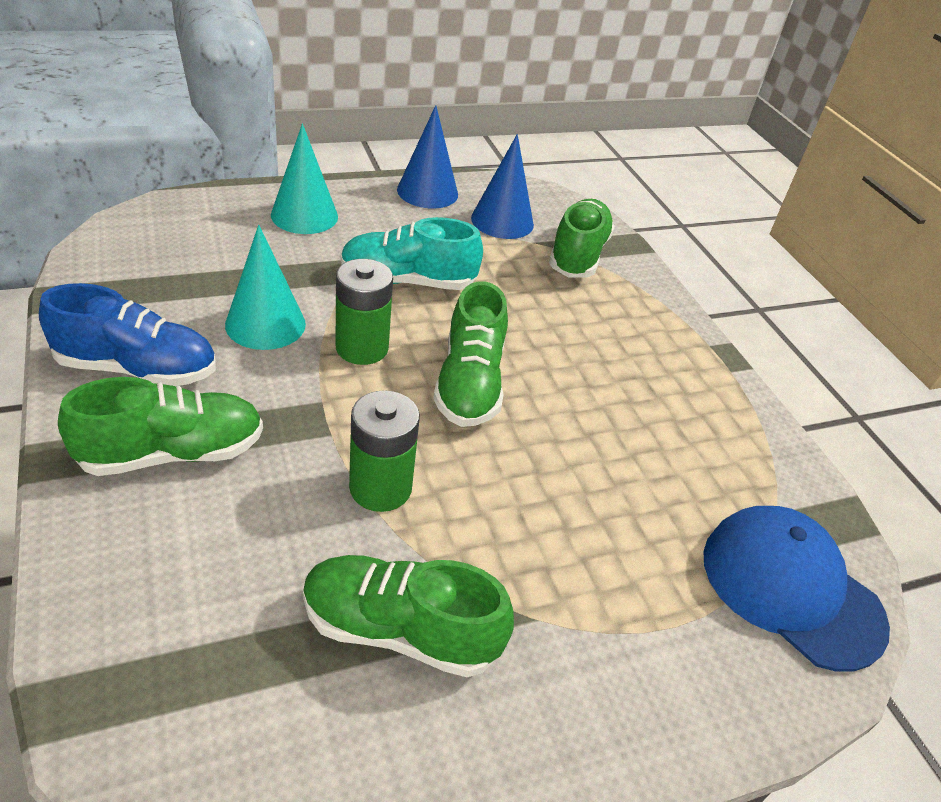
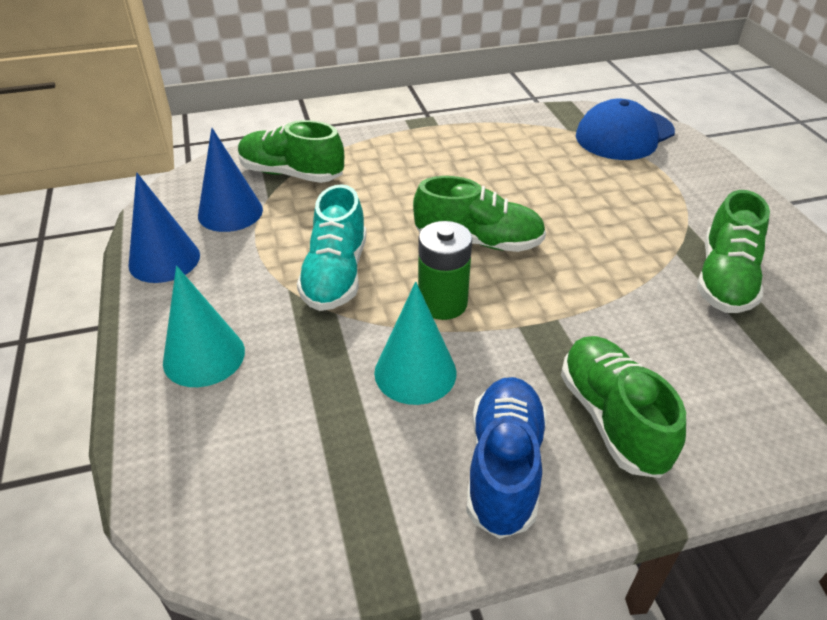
camera: 80 degrees left, 0 degrees up
(380, 488) = (607, 289): green battery -> none

